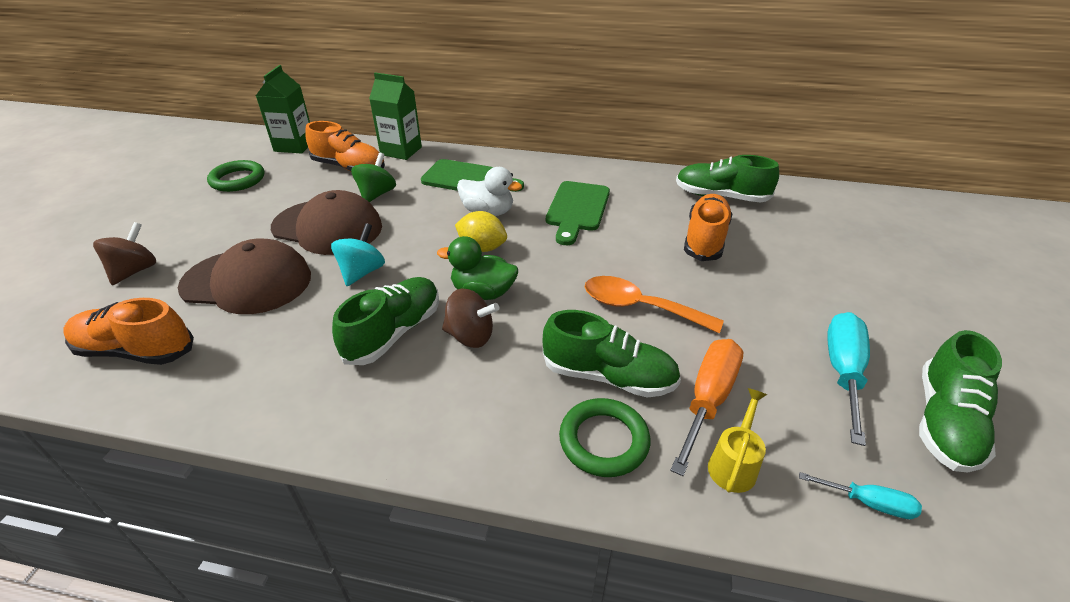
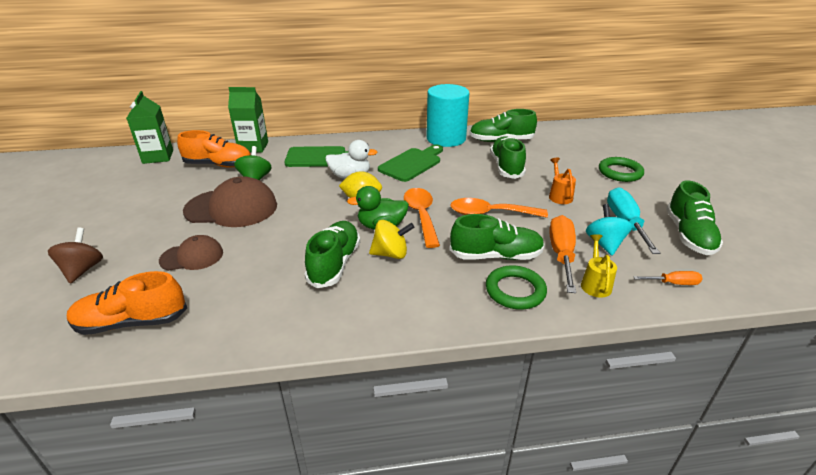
camera: 20 degrees left, 5 degrees down
(237, 180) = (125, 189): green ring -> green ring (620, 172)
(247, 282) = (192, 257): brown cap -> brown cap, size x0.58
(362, 272) = (282, 232): turquoise spinning top -> turquoise spinning top (604, 244)
(470, 336) = (391, 254): brown spinning top -> yellow spinning top
(543, 289) = (421, 216): none -> orange spoon
(577, 209) = (412, 164): green cutting board -> green cutting board turned 135 degrees counterclockwise
(644, 180) = (446, 138): none -> turquoise cylinder
(705, 239) = (506, 167): orange shoe -> green shoe
(759, 301) = (559, 195): none -> orange watering can
(868, 503) = (673, 283): turquoise screwdriver -> orange screwdriver

